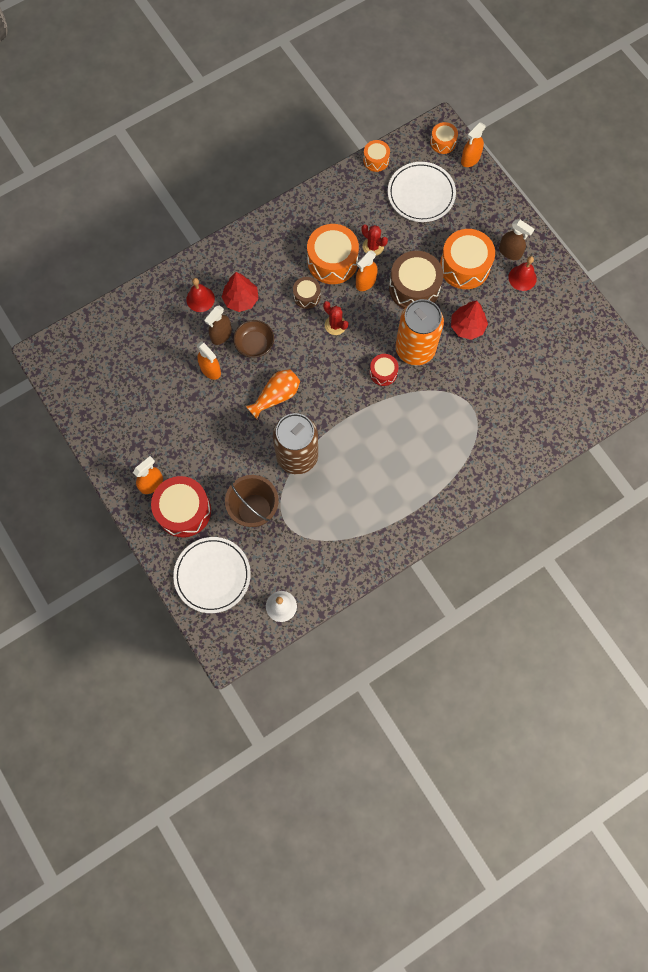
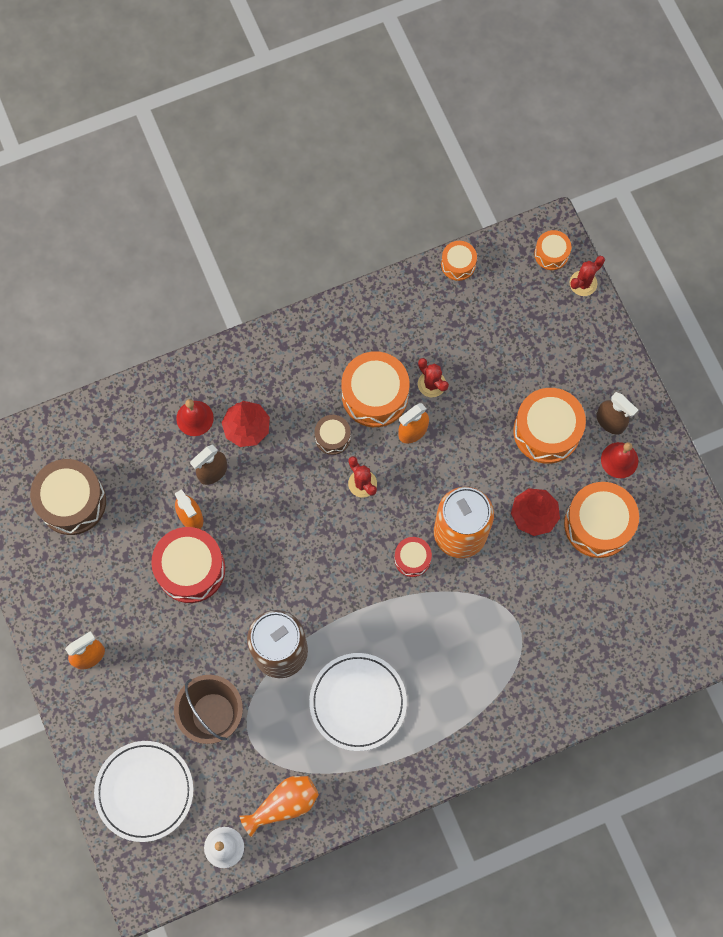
camera: 10 degrees right, 0 degrees up
(183, 510) = (123, 699): red drum -> red drum (191, 569)
(254, 344) = (253, 491): brown bowl -> none
(276, 396) = (268, 567): orange vase -> orange vase (284, 804)
(414, 288) = (474, 450): brown drum -> brown drum (72, 502)
(421, 194) = (508, 321): white plate -> white plate (358, 702)
(470, 159) = (583, 283): orange spray bottle -> red cactus
(516, 325) = (598, 524): none -> orange drum

